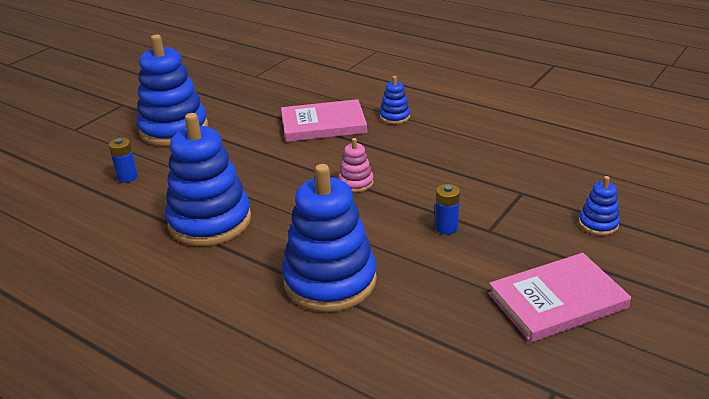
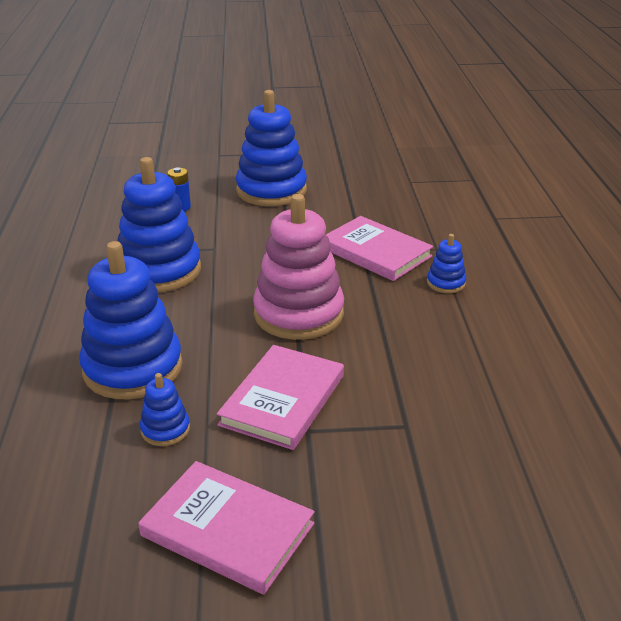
camera: 50 degrees right, 0 degrees up
(356, 183) = (298, 314): pink stacking toy -> pink stacking toy, size x2.22
(446, 227) = (282, 400): blue battery -> pink book
(598, 224) = (409, 510): blue stacking toy -> blue stacking toy (165, 429)

